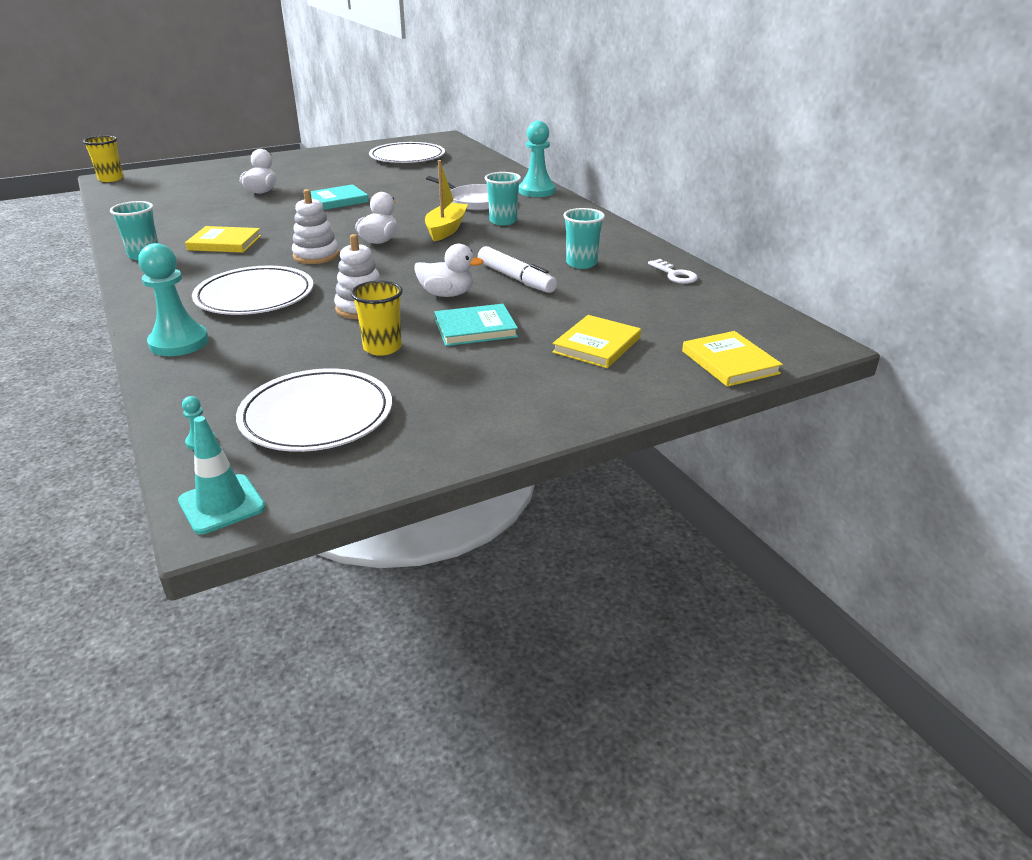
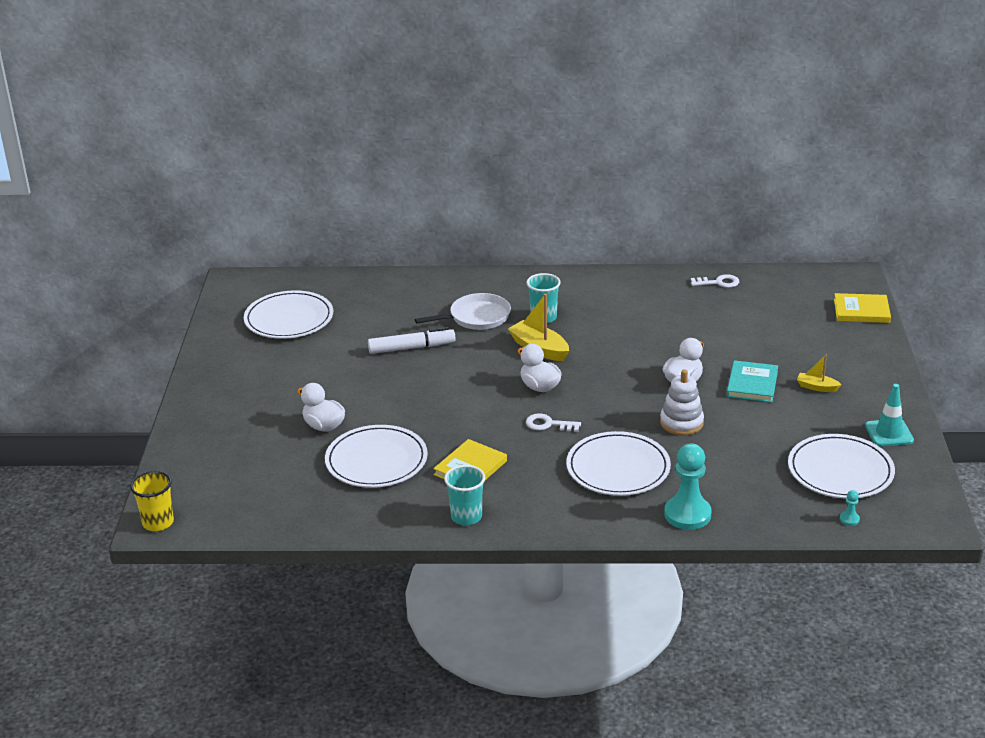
camera: 60 degrees left, 0 degrees up
(220, 214) = (376, 460): none -> white plate
(222, 504) = (926, 519): turquoise traffic cone -> turquoise traffic cone (889, 433)
(316, 256) = (548, 424): white stacking toy -> white key
(337, 200) = (400, 387): turquoise book -> none
(382, 348) = (757, 427): yellow cup -> none
(506, 366) = (817, 387): none -> yellow boat
(516, 278) = (675, 345): white marker -> white marker (411, 348)
(537, 191) = (478, 281): turquoise pawn -> none
(581, 263) = (668, 311): turquoise cup -> none
(597, 345) = (809, 347): yellow book -> none

